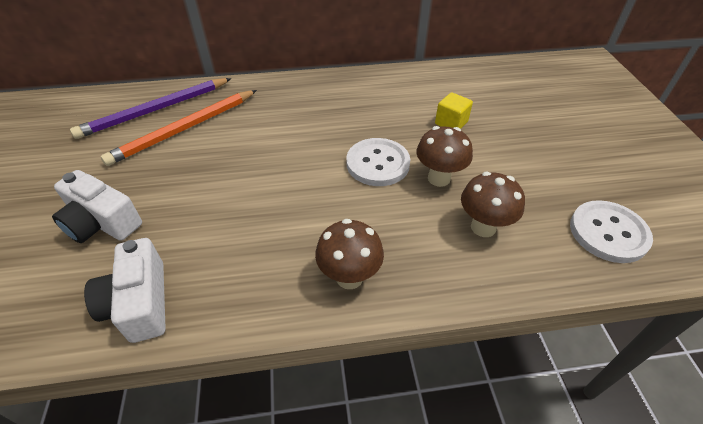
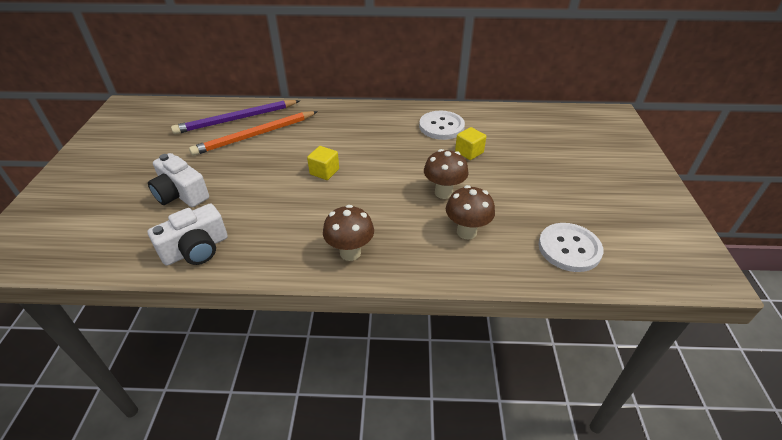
camera: 10 degrees right, 5 degrees down
(140, 303) = (196, 249): white camera -> white camera turned 120 degrees counterclockwise
(285, 168) = (324, 172): none -> yellow cube
(378, 163) = (398, 176): white button -> white button (441, 127)

